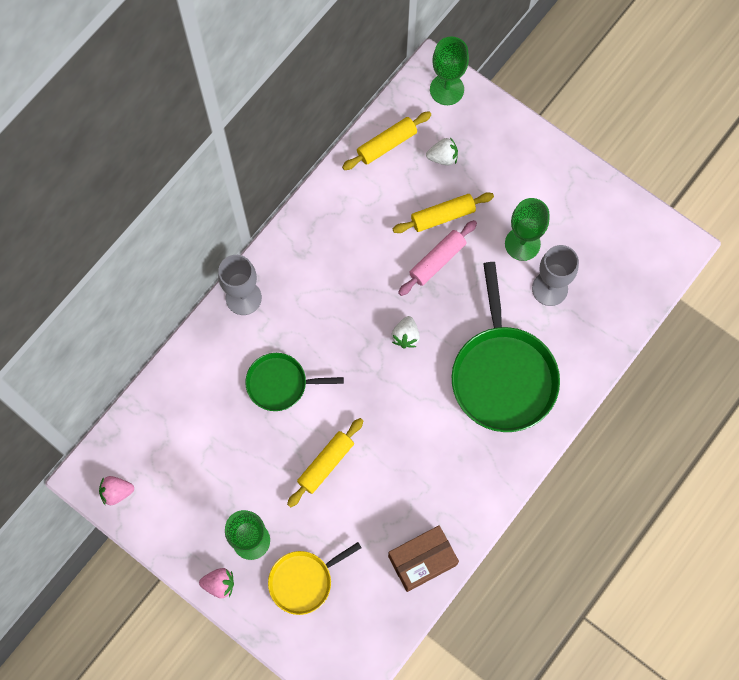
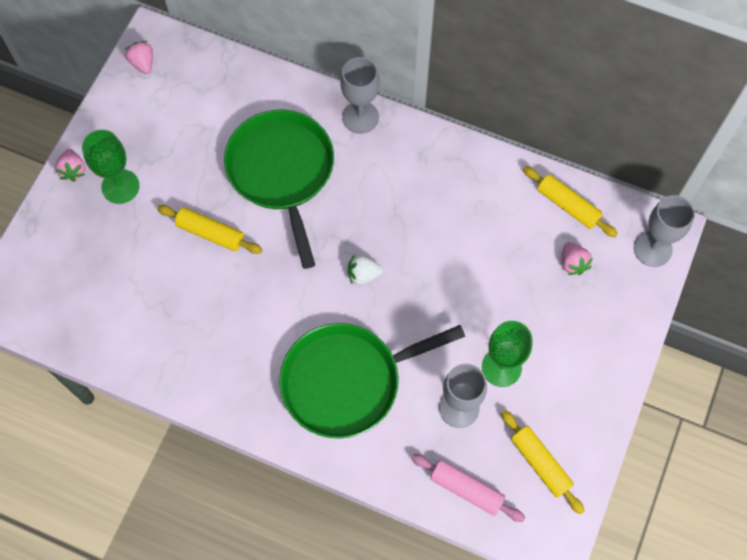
camera: 75 degrees right, 5 degrees down
(280, 383) = (282, 172): green pan -> green pan, size x1.78
(303, 581) = (90, 243): yellow pan -> none
(422, 560) = (131, 347): brown box -> none
(437, 261) = (454, 286): pink rolling pin -> pink rolling pin (466, 489)
(442, 216) = (506, 279): yellow rolling pin -> yellow rolling pin (540, 463)
(443, 157) = (573, 263): white strawberry -> pink strawberry
(446, 89) = (652, 249): green goblet -> grey goblet

